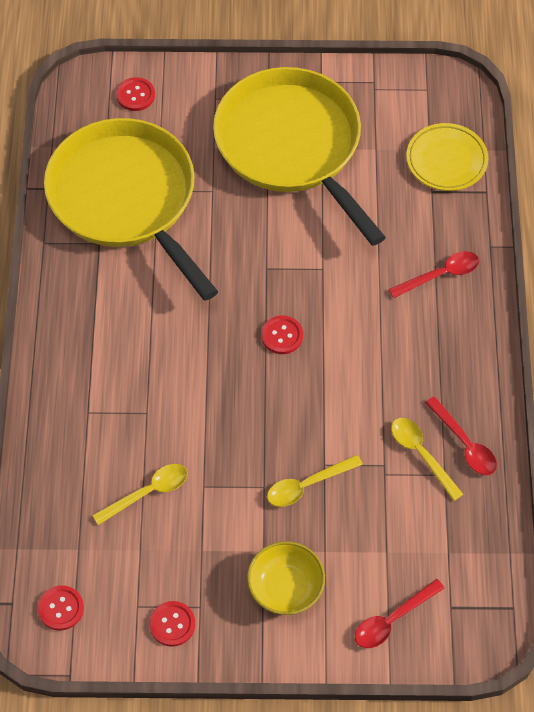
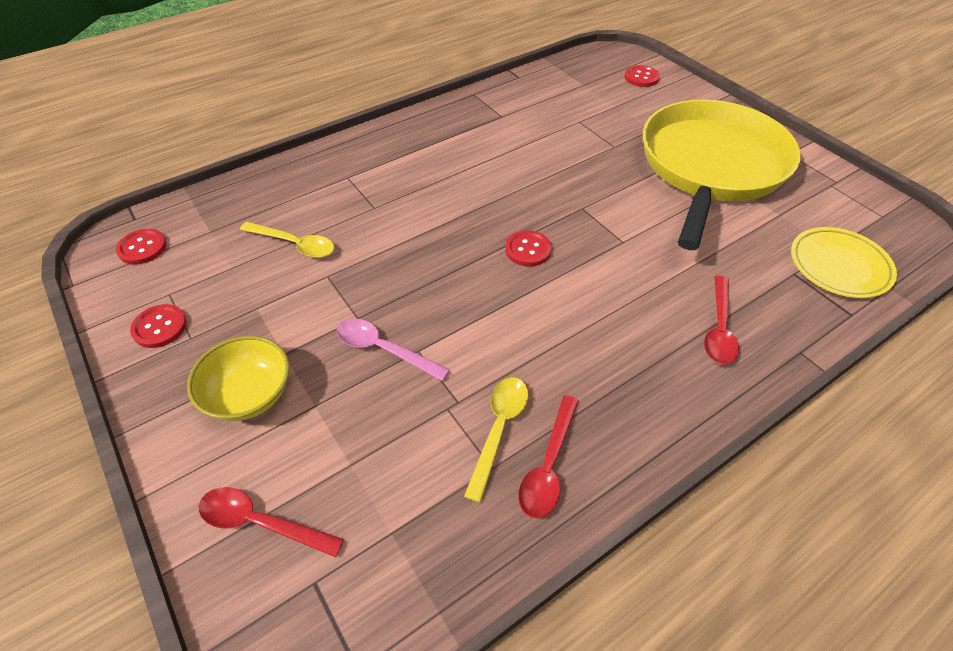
camera: 55 degrees right, 10 degrees down
(126, 199) = (553, 111): yellow pan -> none
(307, 485) = (384, 349): yellow spoon -> pink spoon
(440, 275) = (719, 328): red spoon -> red spoon turned 75 degrees clockwise

